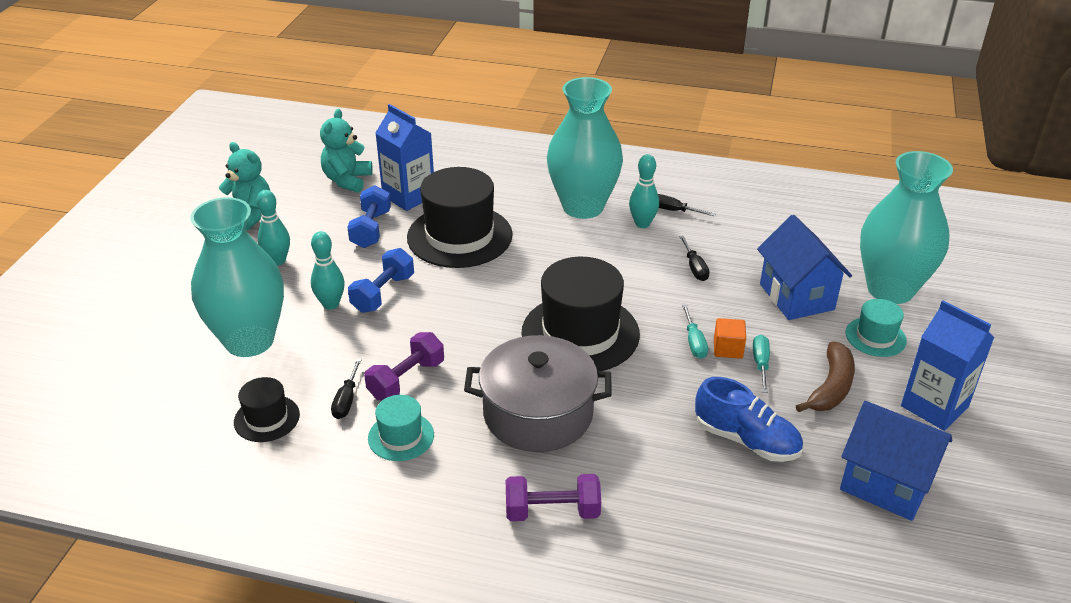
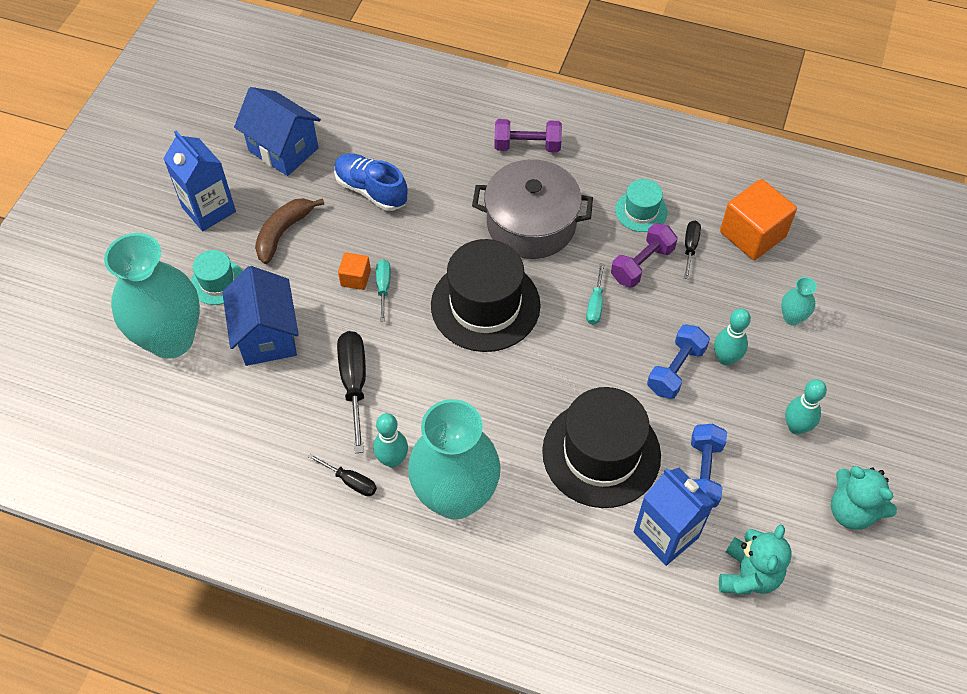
camera: 175 degrees left, 20 degrees up
(249, 341) = (792, 317): turquoise vase -> turquoise vase, size x0.40
(267, 418) = (752, 234): black hat -> orange cube
(694, 267) = (354, 384): black screwdriver -> black screwdriver, size x1.78
(760, 364) = (333, 260): turquoise screwdriver -> turquoise screwdriver (595, 304)

